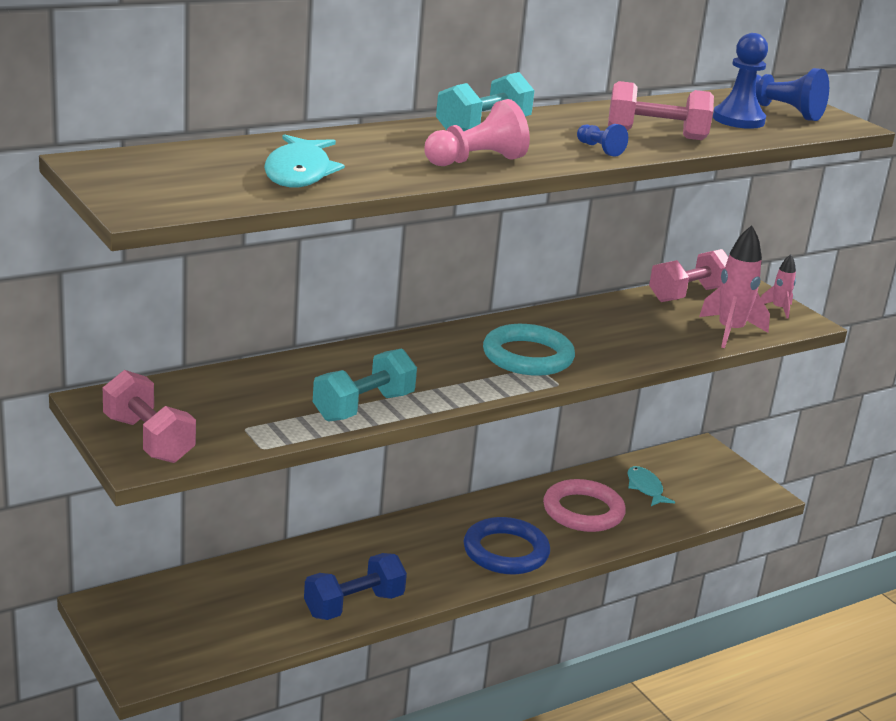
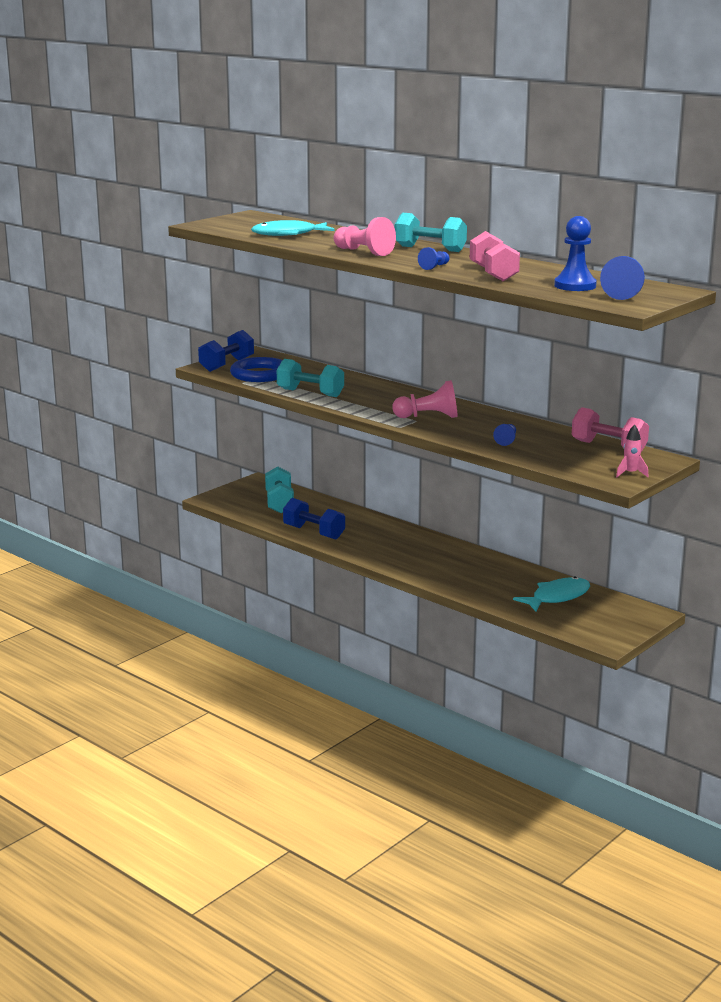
camera: 75 degrees right, 5 degrees down
(148, 440) = (227, 365): pink dumbbell -> blue dumbbell
(215, 608) = (279, 503): none -> turquoise dumbbell
(506, 551) = (416, 563): blue ring -> blue ring (260, 374)
(528, 356) = (428, 417): turquoise ring -> pink pawn
(583, 511) = (496, 580): pink ring -> none
(644, 337) = (506, 440): none -> blue pawn
(645, 488) = (557, 597): turquoise fish -> turquoise fish, size x1.52
(730, 332) = (558, 462): pink rocket -> none

